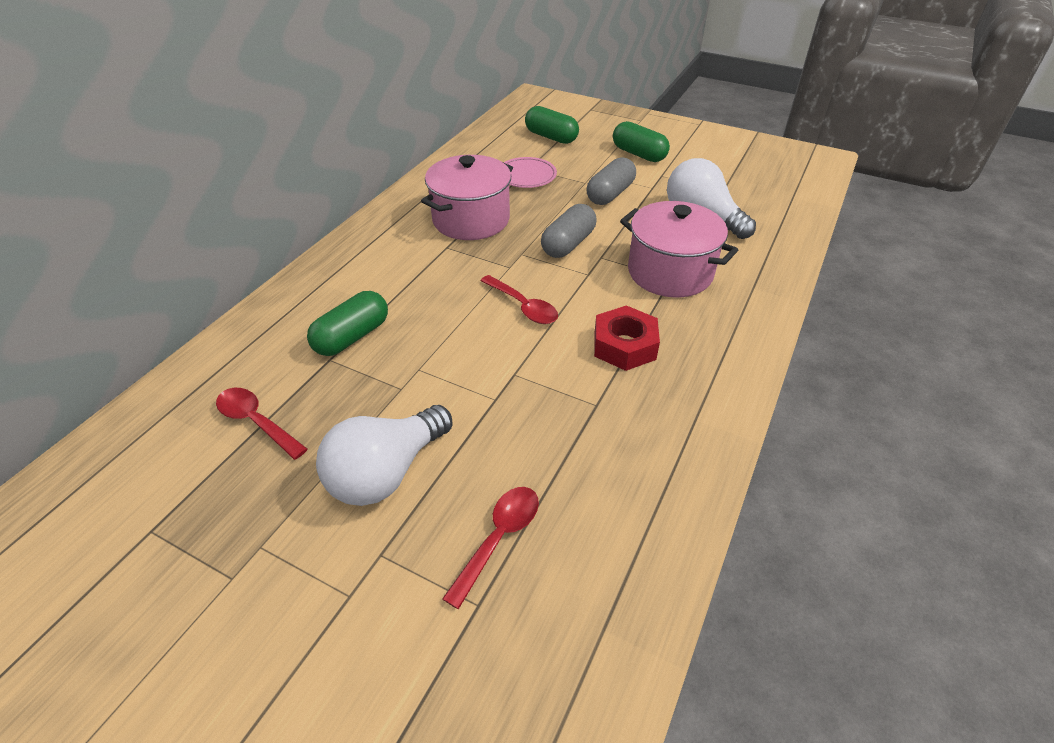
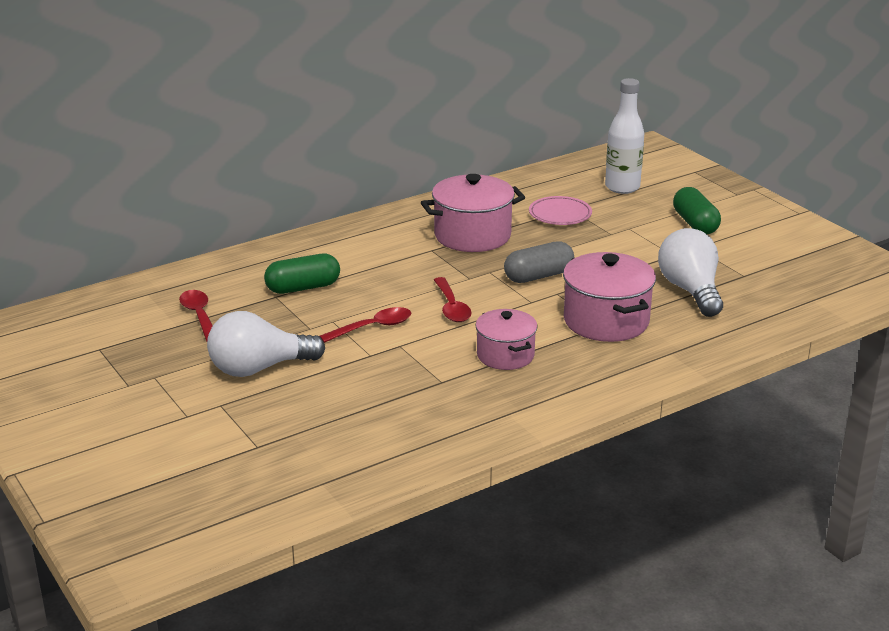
camera: 30 degrees right, 15 degrees down
(499, 538) = (299, 423): red spoon -> red spoon (373, 327)
(551, 137) = (622, 187): green capsule -> white bottle
(610, 194) = (624, 249): grey capsule -> none
(624, 345) = (505, 355): red nut -> pink pot

